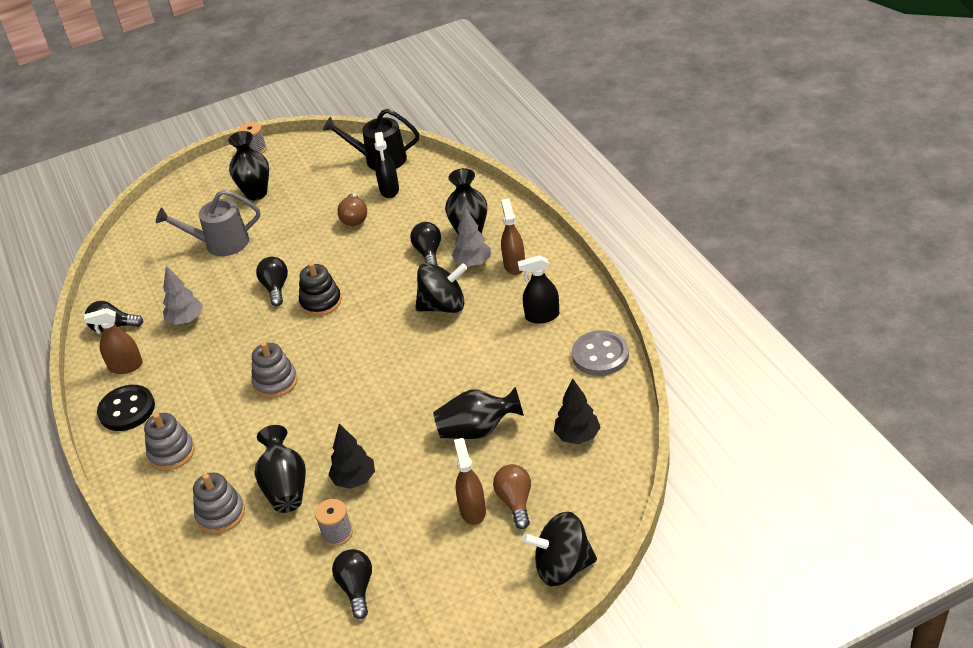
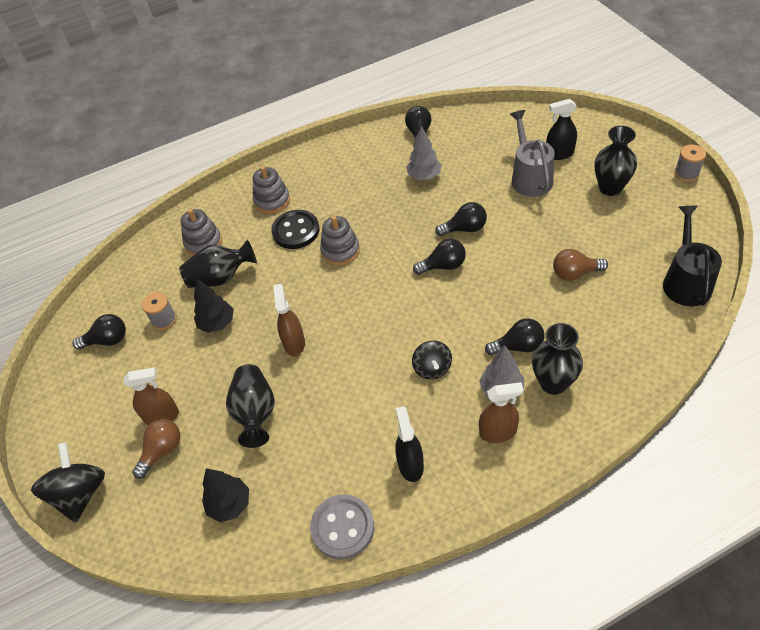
camera: 90 degrees right, 10 degrees up
(126, 366) = (371, 152): brown spray bottle -> brown spray bottle (294, 343)
(127, 410) = (323, 164): black button -> black button (296, 231)
(321, 302) = (443, 266): black stacking toy -> black light bulb
(389, 190) = (628, 297): black spray bottle -> black spray bottle (559, 154)
(443, 306) = (432, 368): black spinning top -> black spinning top, size x0.63
(515, 502) = (162, 451): brown light bulb -> brown light bulb turned 45 degrees counterclockwise

